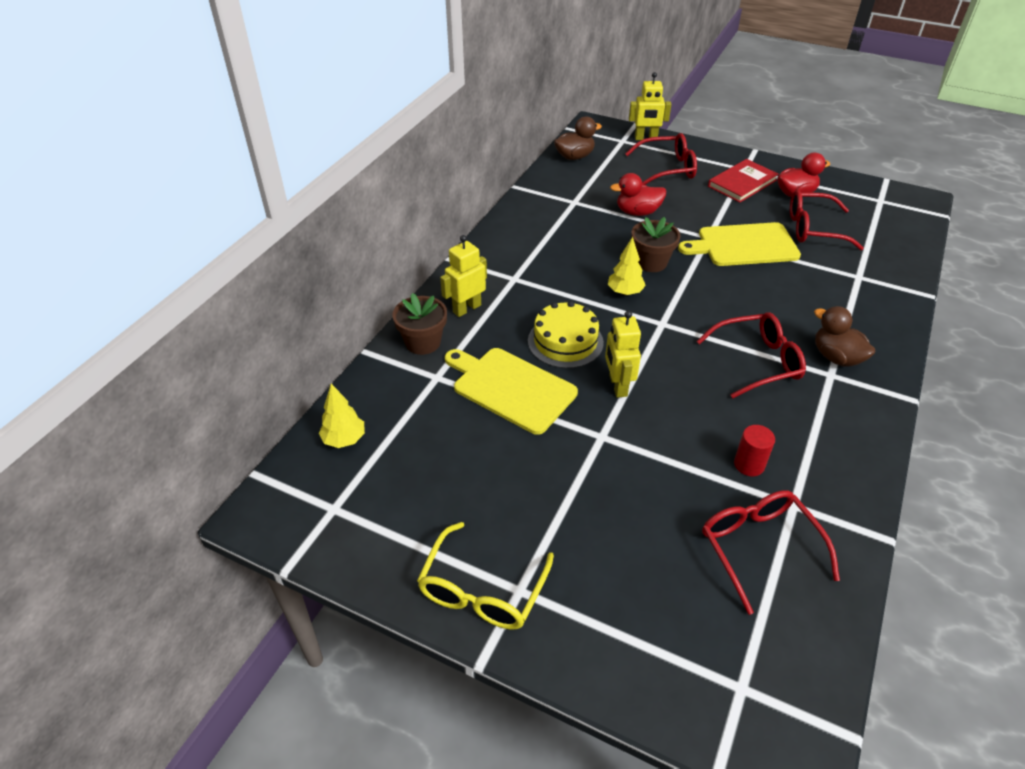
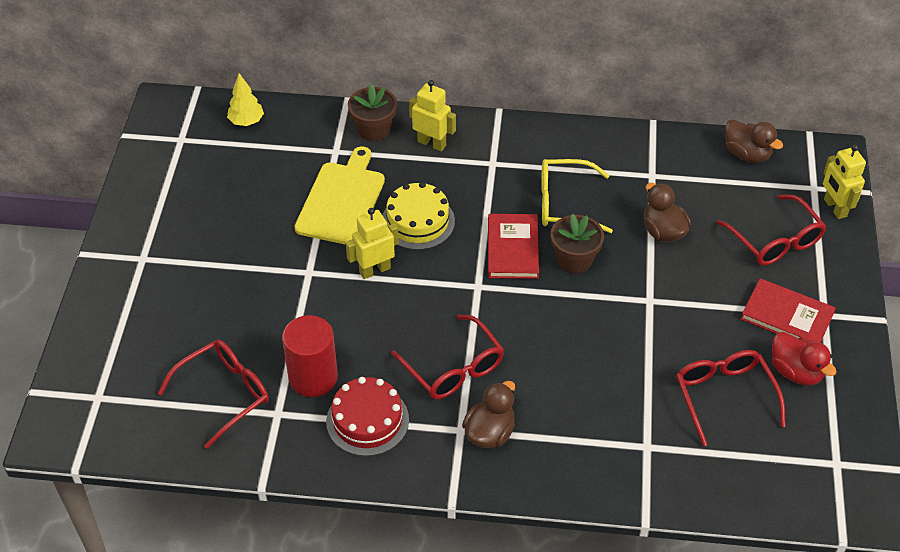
camera: 70 degrees right, 5 degrees up
(483, 589) = (138, 238): yellow glasses -> yellow glasses (565, 204)
(625, 292) = (513, 249): yellow tree -> red book
(637, 212) = (663, 231): red duck -> brown duck
(743, 245) = (651, 333): yellow cutting board -> none
(749, 464) = (313, 377): red cylinder -> red cylinder, size x1.76
(812, 435) = (367, 420): none -> red cake

